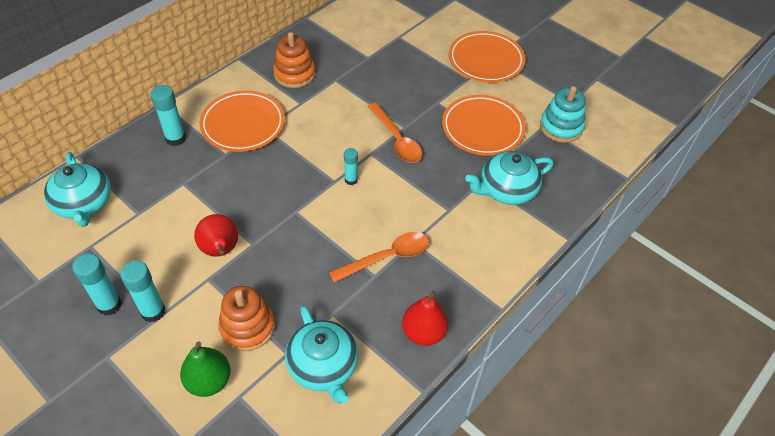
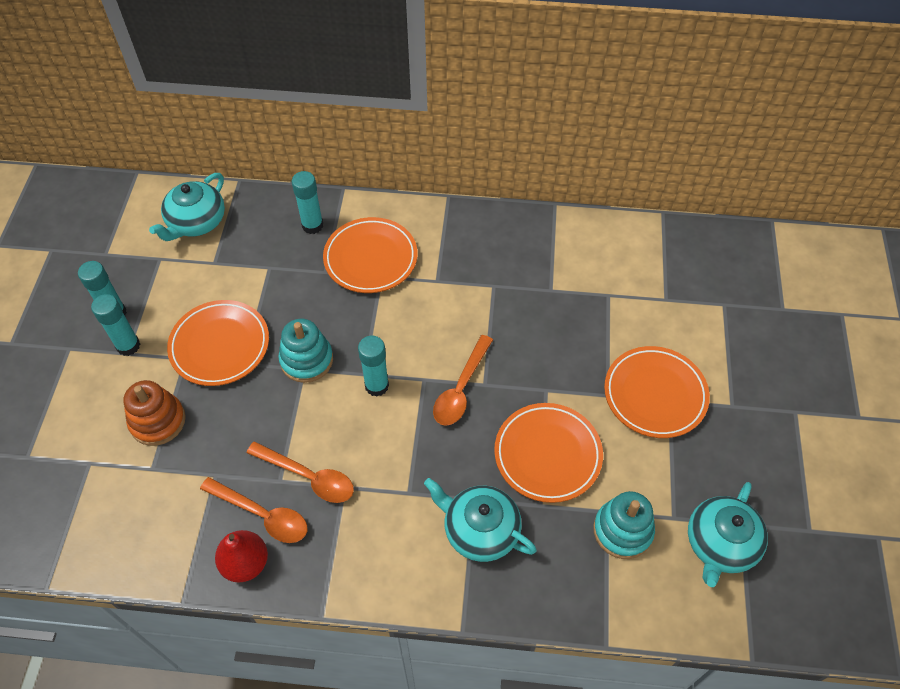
camera: 55 degrees right, 5 degrees up
(209, 381) = (90, 431): green pear -> none
(220, 250) = (220, 346): red pear -> orange plate
(289, 206) = (306, 360): none -> turquoise stacking toy
(294, 74) = (469, 250): orange stacking toy -> none
(323, 366) = (156, 505): turquoise teapot -> turquoise teapot (720, 544)
(351, 180) = (377, 386): turquoise glue stick -> turquoise glue stick, size x1.60
(393, 301) = (262, 515): none -> orange spoon

